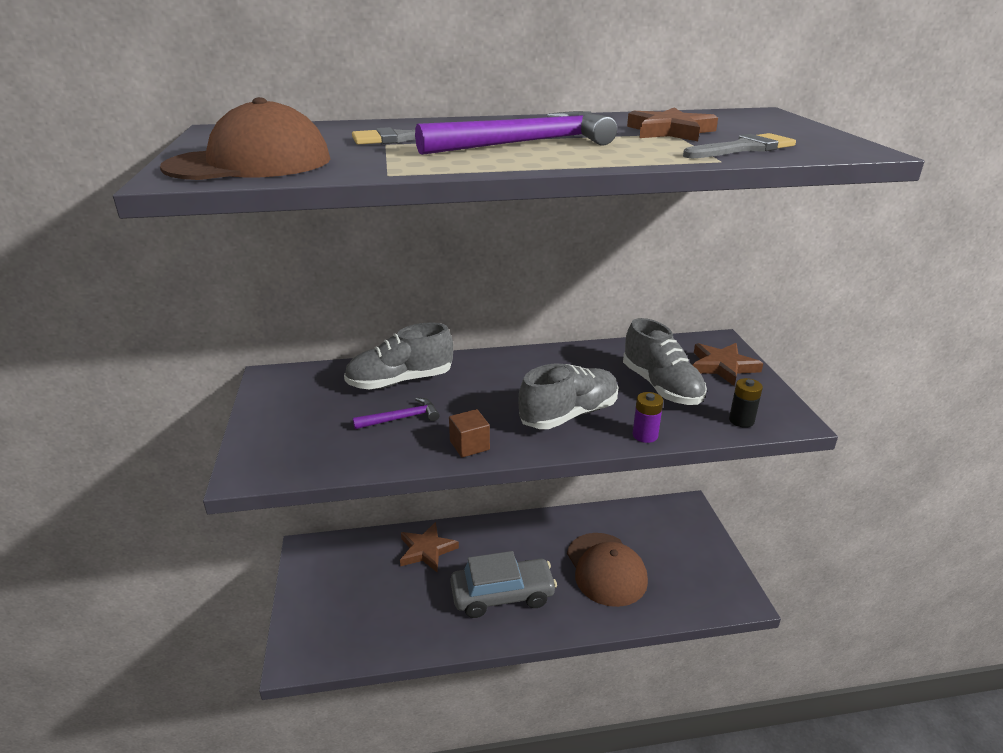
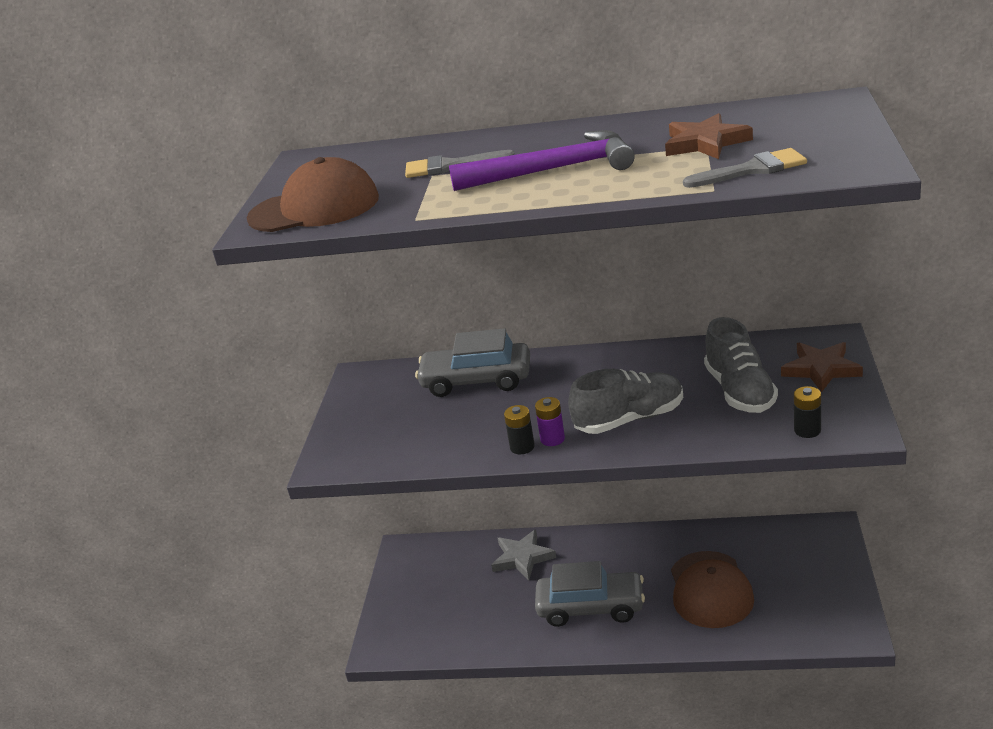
camera: 20 degrees right, 0 degrees up
(400, 381) = (476, 381): grey shoe -> grey car
(402, 418) = (468, 419): purple hammer -> none
(426, 550) = (522, 558): brown star -> grey star
(469, 445) = (522, 447): brown cube -> black battery
(645, 435) = (697, 443): purple battery -> purple battery (552, 439)

